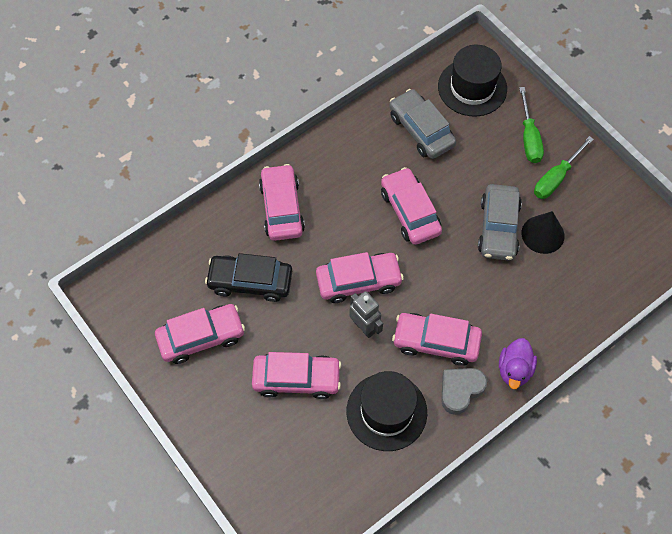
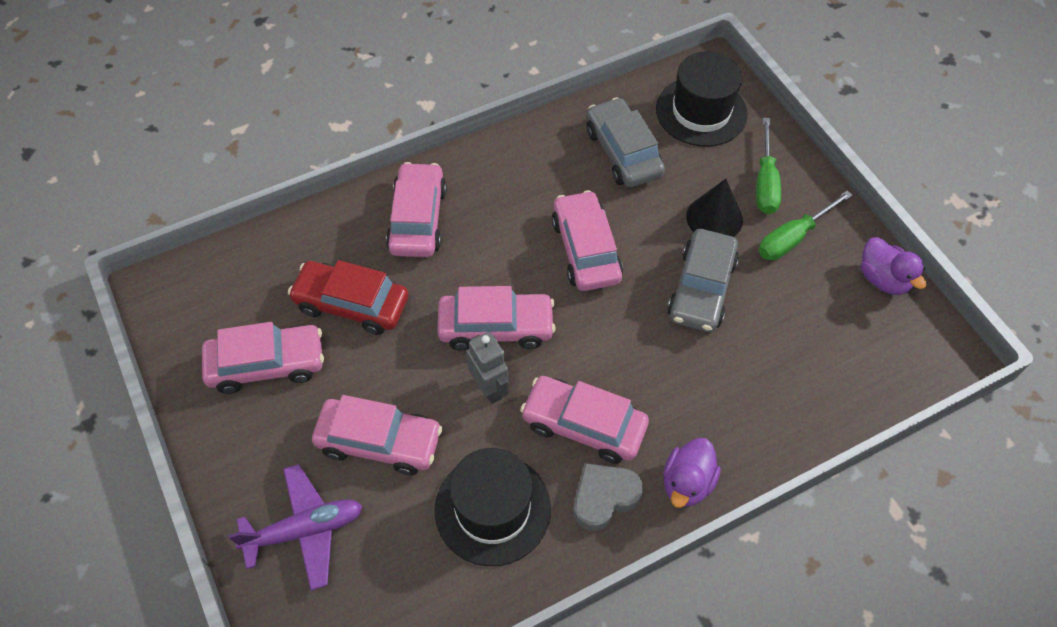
camera: 10 degrees right, 5 degrees down
(250, 282) = (351, 304): black car -> red car
(261, 449) = (304, 530): none -> purple plane
(542, 234) = (761, 307): black cone -> black cone (714, 218)
(624, 199) = (883, 279): none -> purple duck

